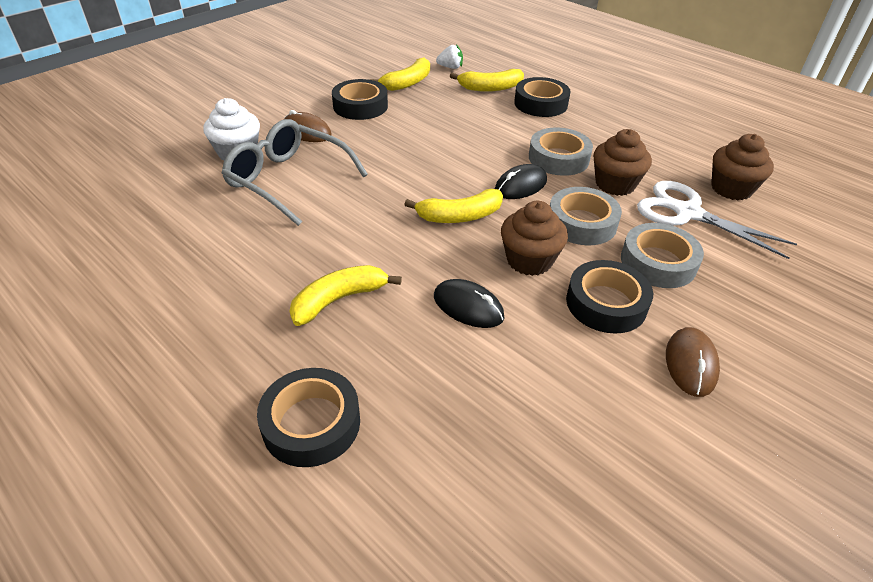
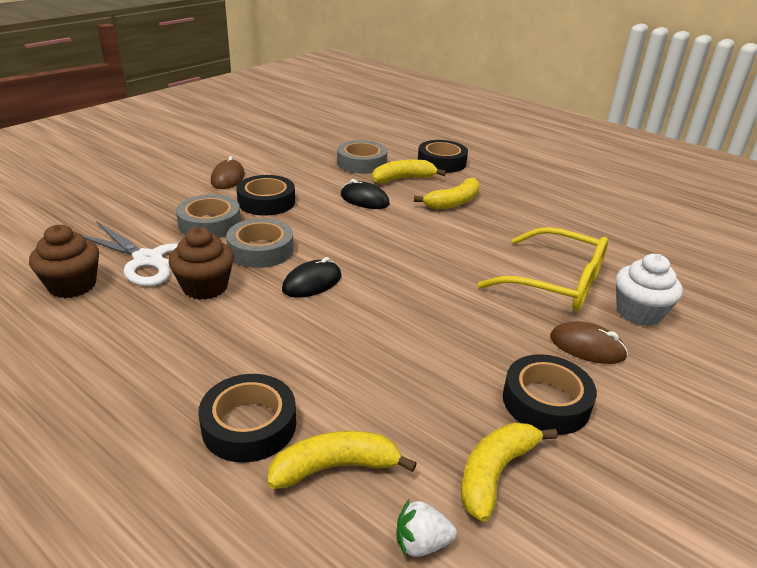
camera: 175 degrees right, 10 degrees down
(288, 180) = (556, 283): grey glasses -> yellow glasses
(460, 216) = (375, 253): yellow banana -> yellow banana (403, 179)
(529, 260) = (316, 224): brown cupcake -> none
(558, 158) = (257, 318): grey tape -> grey tape (361, 163)

